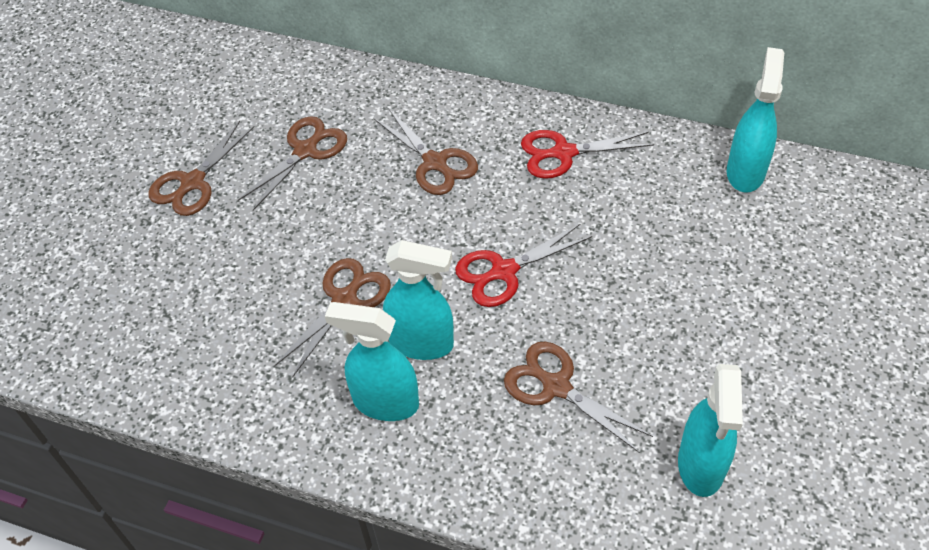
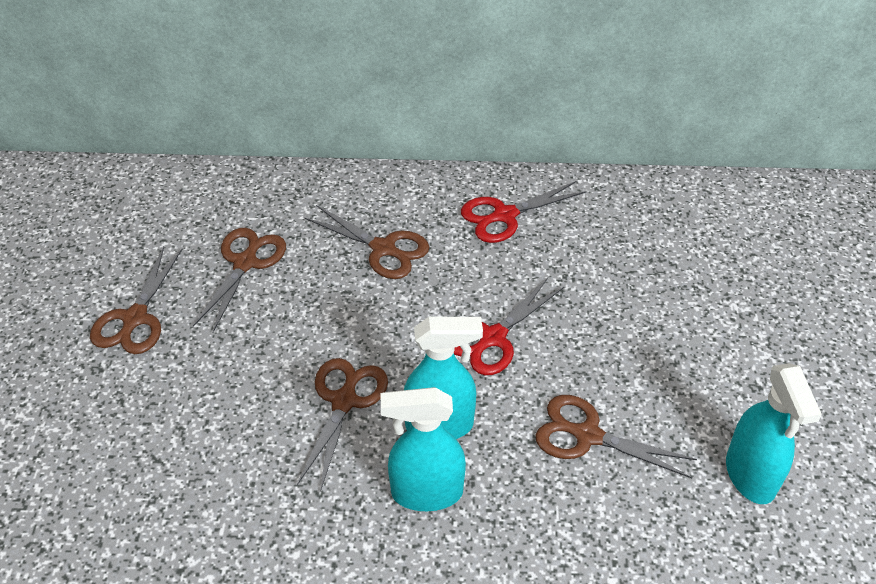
camera: 20 degrees left, 5 degrees down
(745, 172) = (677, 200): turquoise spray bottle -> none

